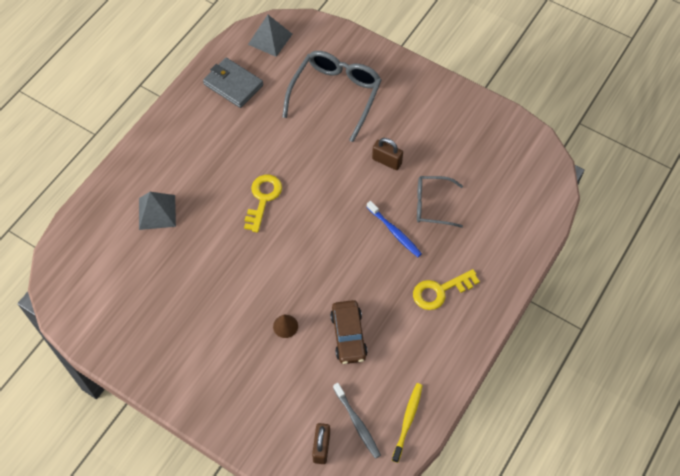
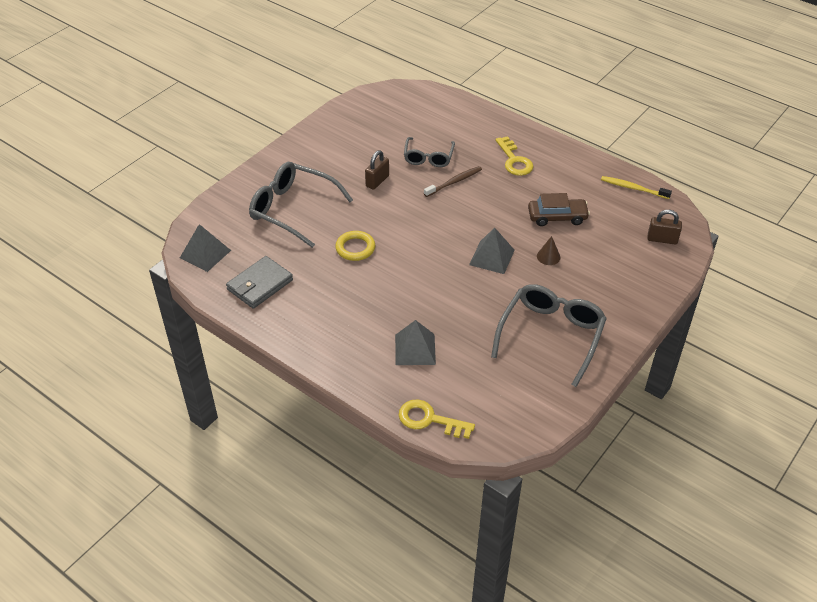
camera: 85 degrees left, 15 degrees down
(174, 327) = (551, 335): none -> grey glasses
(263, 199) = (408, 266): yellow key -> yellow key (430, 420)
(281, 272) = (491, 257): none -> grey pyramid
(285, 152) = (355, 248): none -> yellow ring
(357, 423) = (638, 217): grey toothbrush -> none
(394, 232) = (454, 182): blue toothbrush -> brown toothbrush

